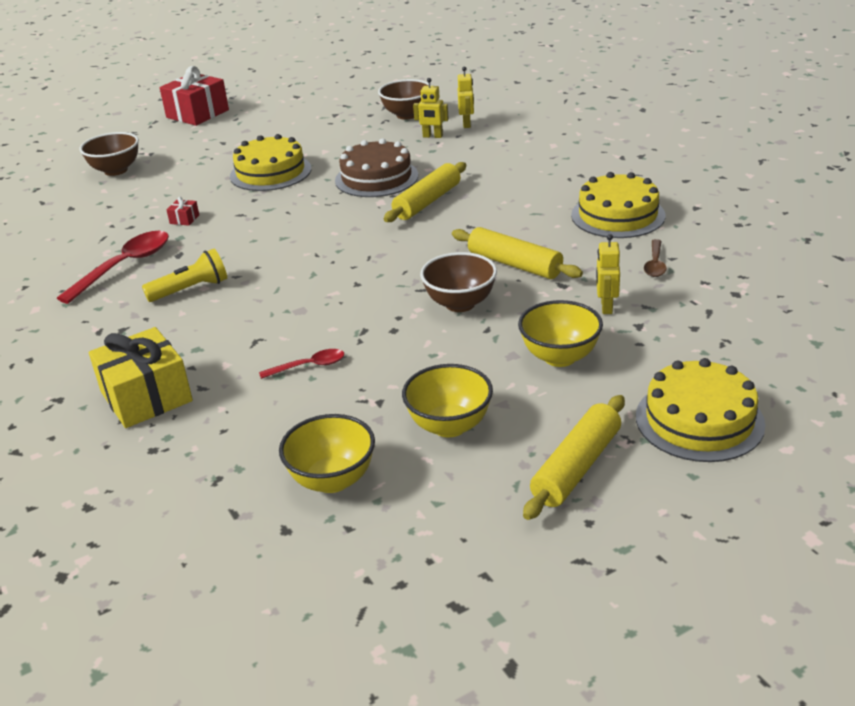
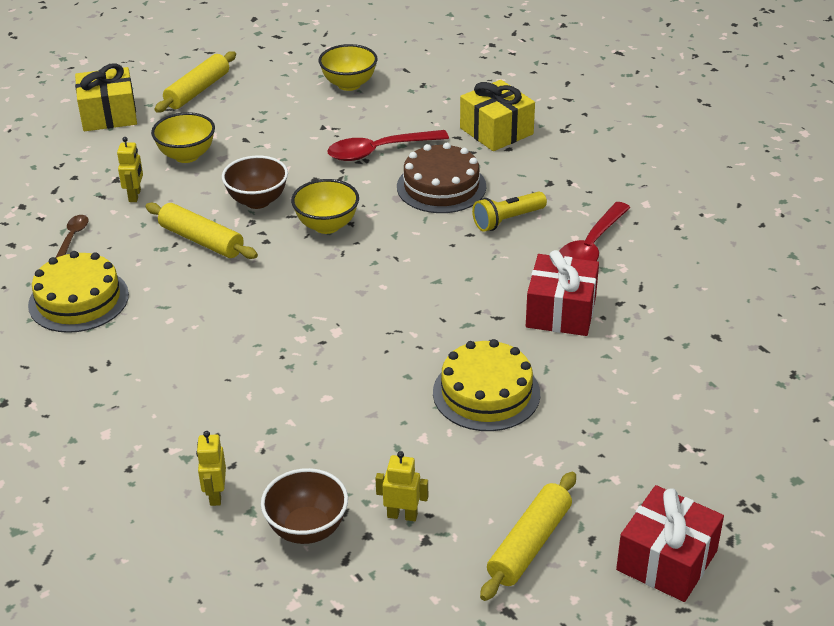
camera: 175 degrees right, 5 degrees up
(116, 170) = (708, 408): brown bowl -> none
(184, 219) = (561, 311): red gift -> red gift, size x2.46
(309, 366) = (379, 151): red spoon -> red spoon, size x1.87
(376, 178) = (344, 375): brown cake -> brown cake (441, 186)
(427, 202) = (281, 329): yellow rolling pin -> yellow rolling pin (529, 544)
(432, 136) = (269, 465): yellow robot -> yellow robot (402, 515)
(449, 426) = (274, 112): yellow bowl -> yellow bowl (327, 225)
(699, 420) = (109, 115): yellow cake -> yellow gift

